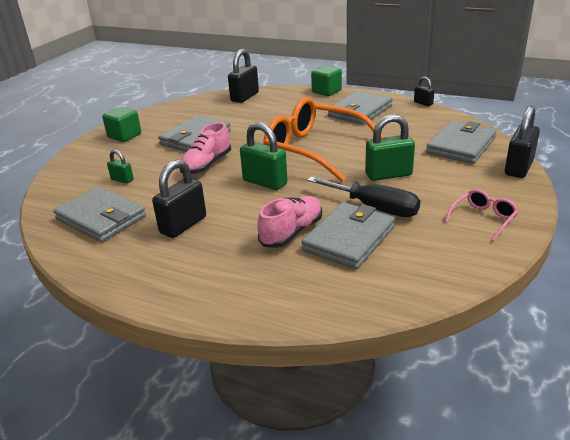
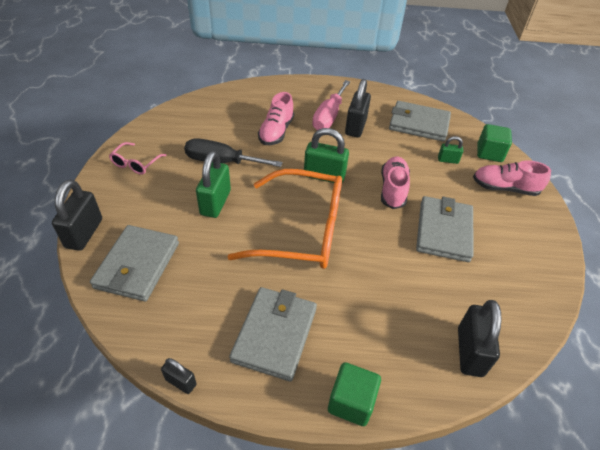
camera: 155 degrees right, 15 degrees up
(104, 155) = (504, 188): none -> pink shoe
(124, 136) = (524, 222): green cube -> green cube (489, 153)
(205, 243) = (329, 116): none -> pink screwdriver
(349, 239) = (234, 133): grey wallet -> none
(388, 175) = (215, 203): green padlock -> green padlock turned 45 degrees counterclockwise

